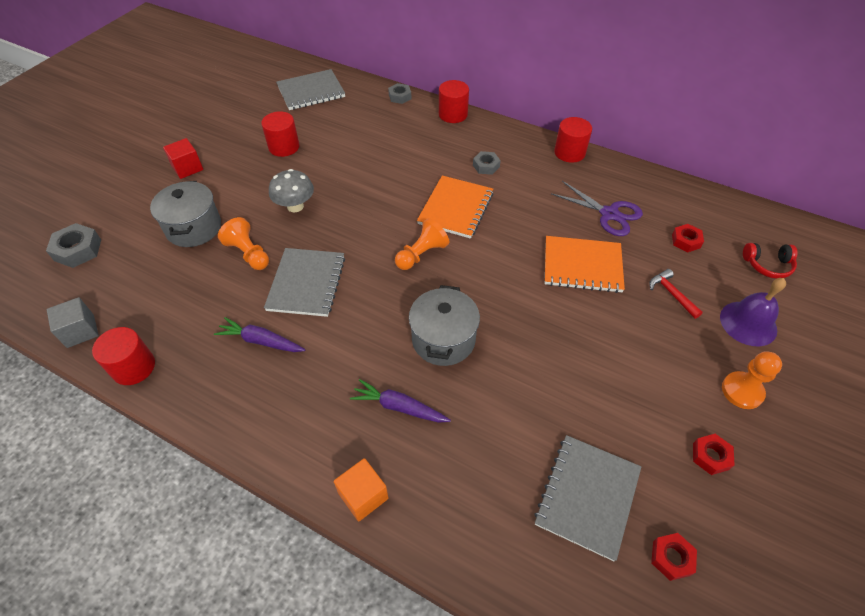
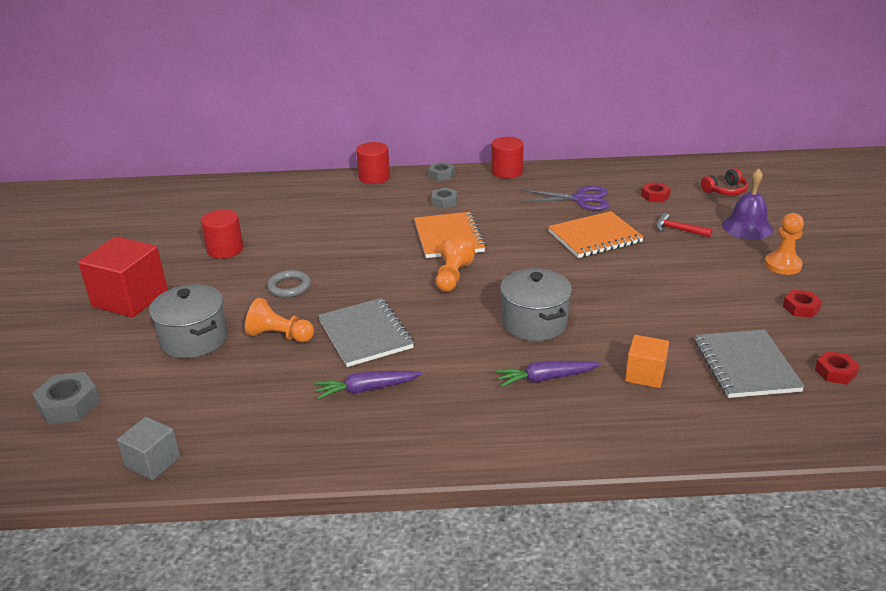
camera: 30 degrees left, 20 degrees down
(133, 367) = (251, 462): red cylinder -> none
(187, 168) = (130, 298): red cube -> red cube, size x1.78
(295, 206) = (289, 287): grey mushroom -> grey ring
(311, 92) = (207, 202): grey notebook -> none
(363, 496) = (579, 444): orange cube -> orange cube (645, 374)
(400, 97) = (307, 179): grey nut -> grey nut (441, 175)

